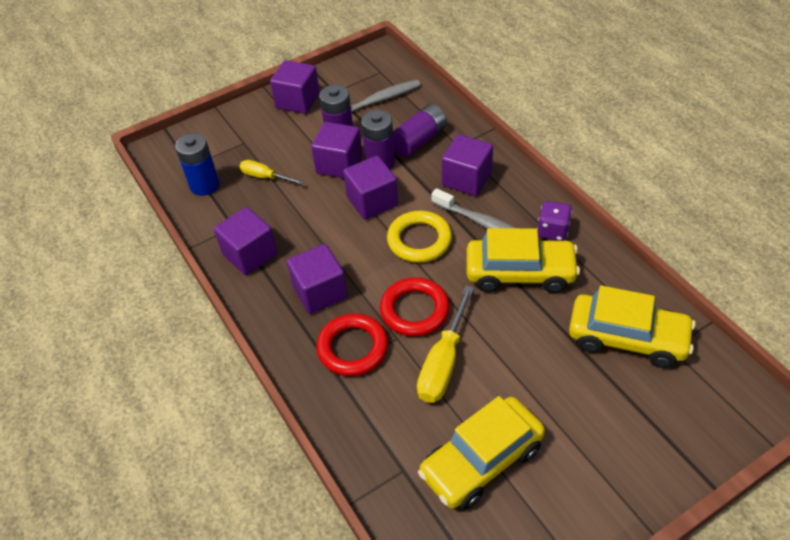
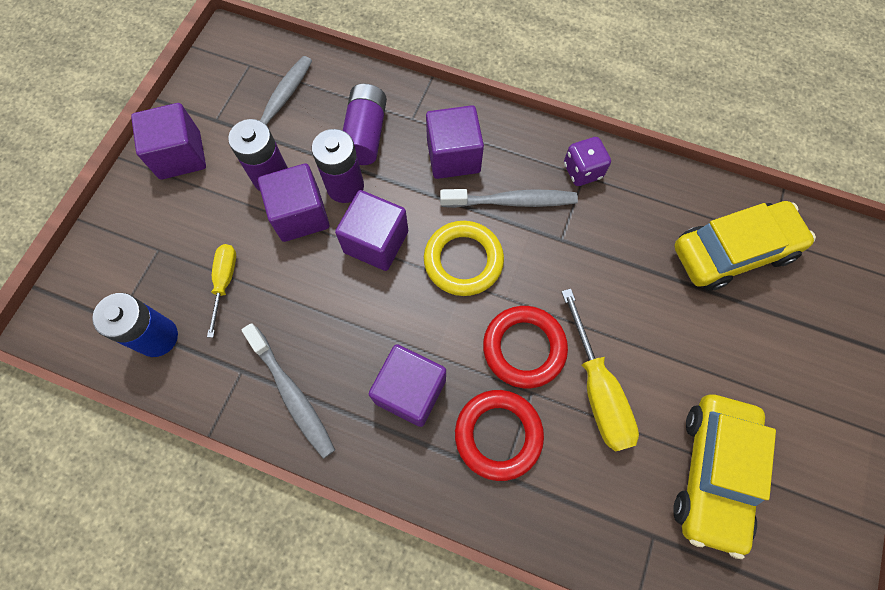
camera: 40 degrees left, 20 degrees up
(250, 254) = (292, 395): purple cube -> grey toothbrush
(265, 177) = (225, 282): yellow screwdriver -> yellow screwdriver turned 105 degrees clockwise
(520, 273) = (589, 239): yellow car -> none

